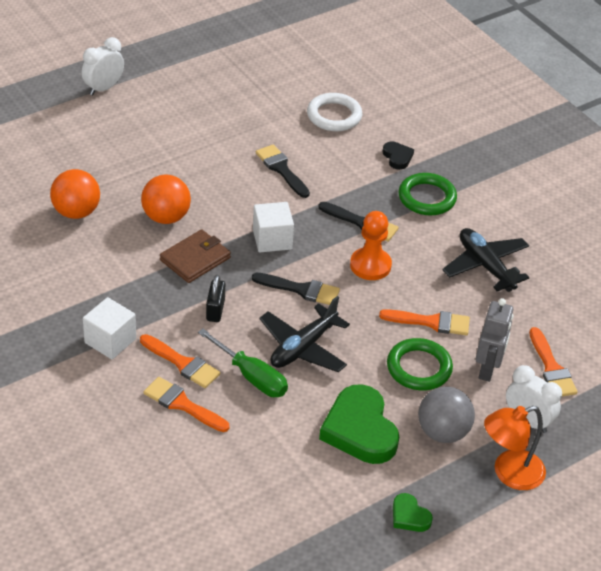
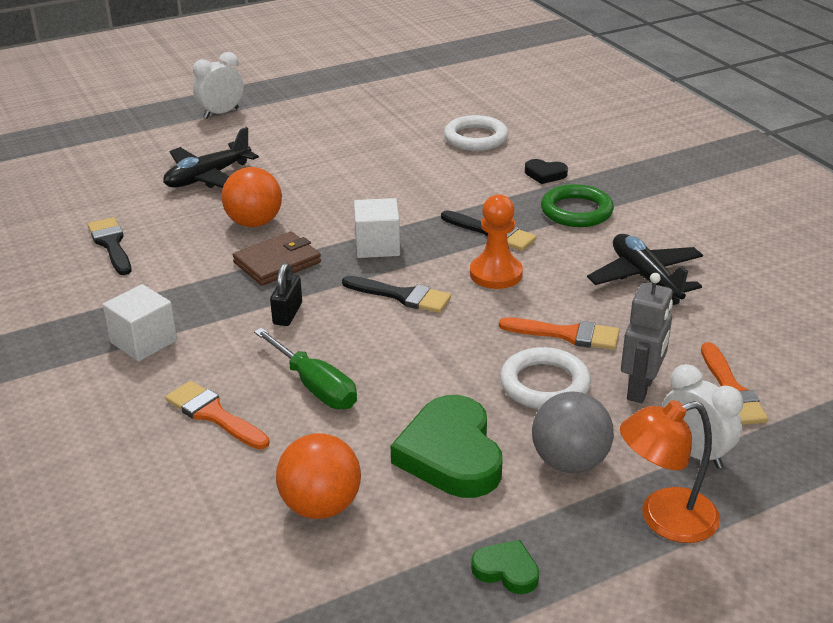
camera: 10 degrees right, 10 degrees down
(76, 212) = (150, 216): orange ball -> orange ball (321, 506)
(182, 363) = (228, 369): orange brush -> none
(281, 169) = (404, 182): black brush -> black brush (111, 244)
(303, 347) = (391, 356): black plane -> black plane (207, 177)
(397, 157) = (545, 174): black heart -> black heart turned 120 degrees clockwise
(409, 516) = (506, 570): green heart -> green heart turned 150 degrees clockwise
(419, 368) = (544, 384): green ring -> white ring

